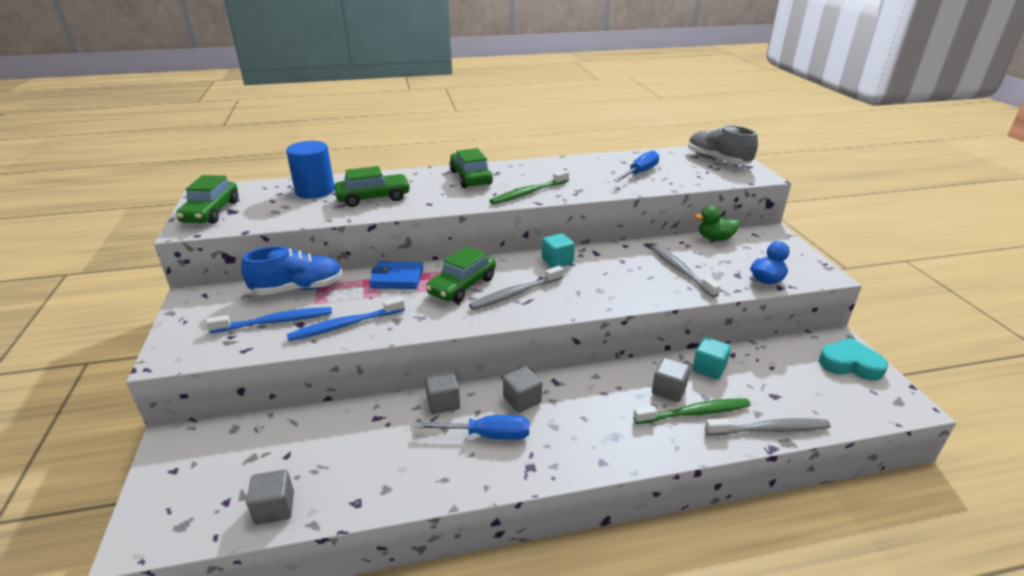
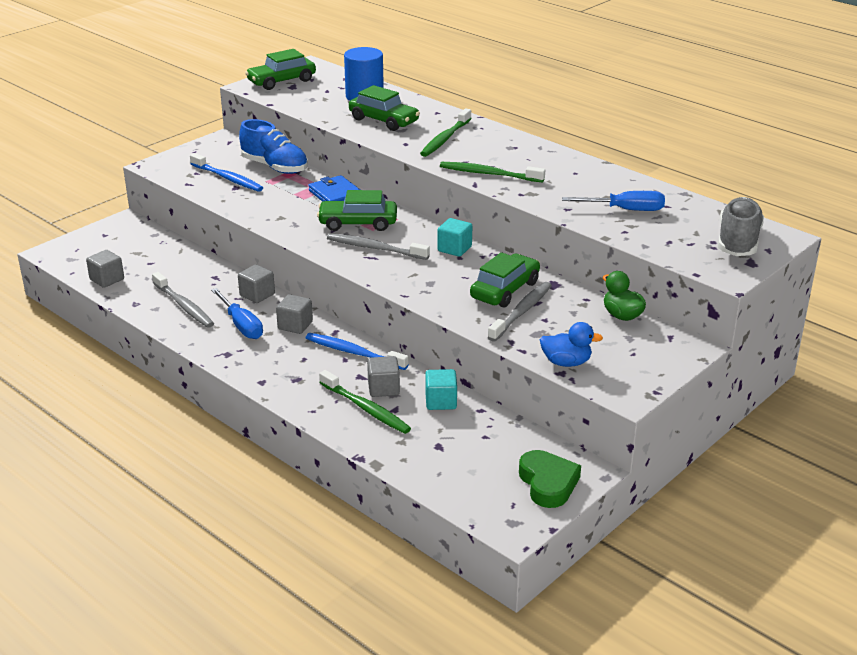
camera: 55 degrees right, 0 degrees up
(345, 325) = (252, 202): blue toothbrush -> blue toothbrush (354, 353)
(445, 188) = (445, 138): none -> green toothbrush
(470, 178) = (483, 140): green car -> green car (505, 290)
(769, 429) = (384, 451): grey toothbrush -> grey toothbrush (184, 306)
(850, 364) = (548, 483): turquoise heart -> green heart

